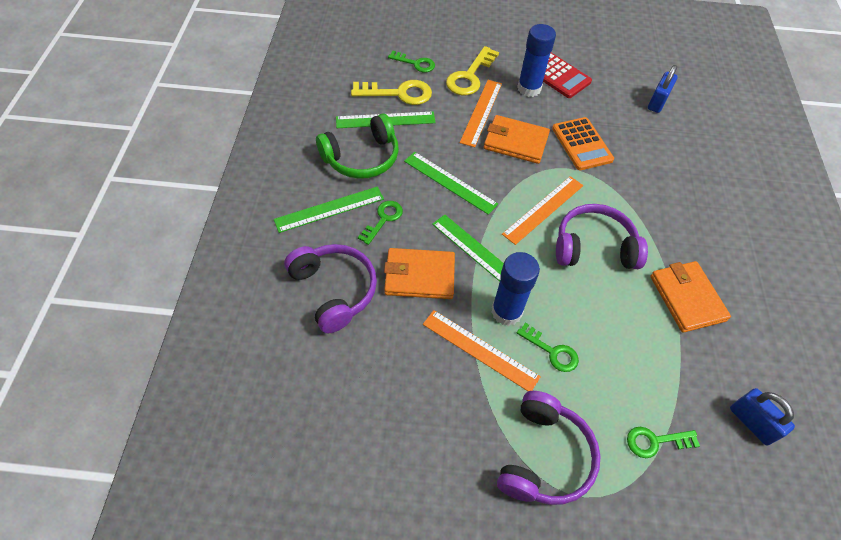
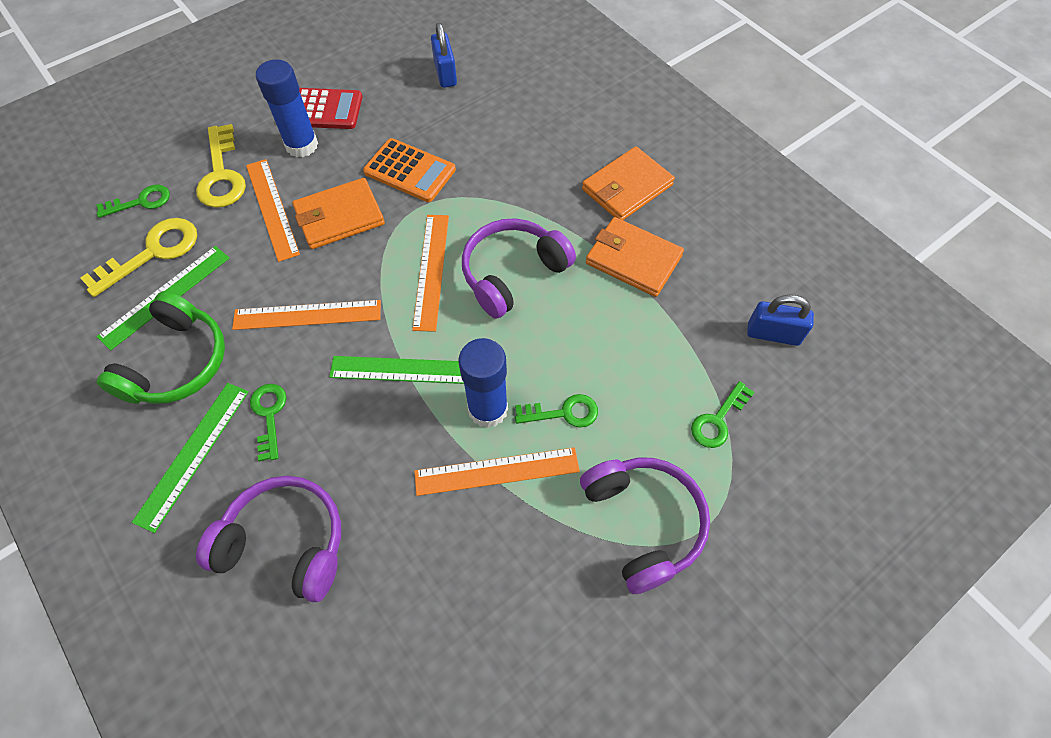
camera: 40 degrees left, 5 degrees up
(419, 276) = (366, 446): orange wallet -> orange wallet (627, 187)
(450, 182) = (307, 315): green ruler -> orange ruler

